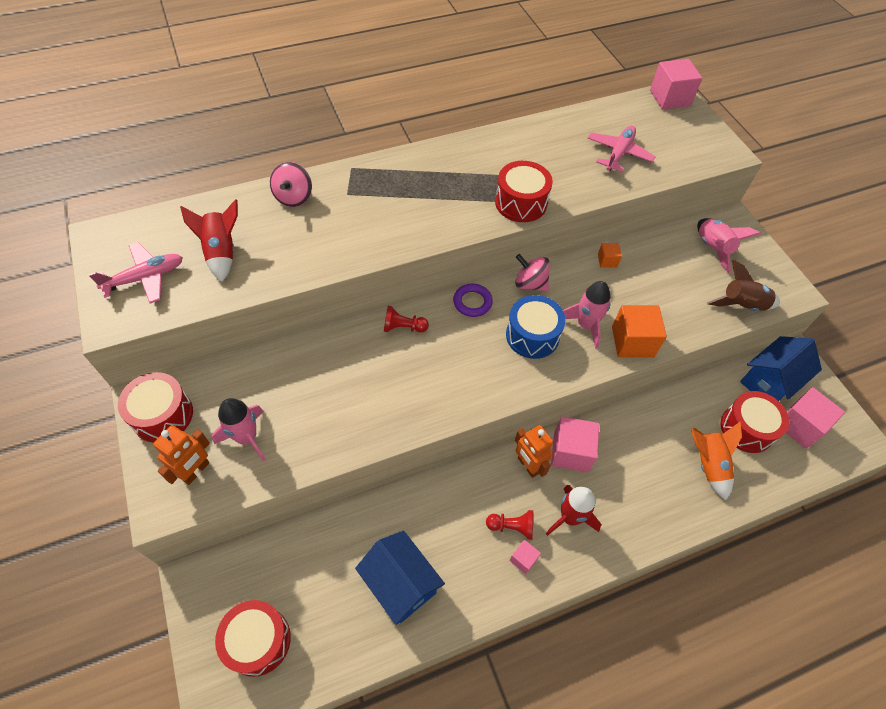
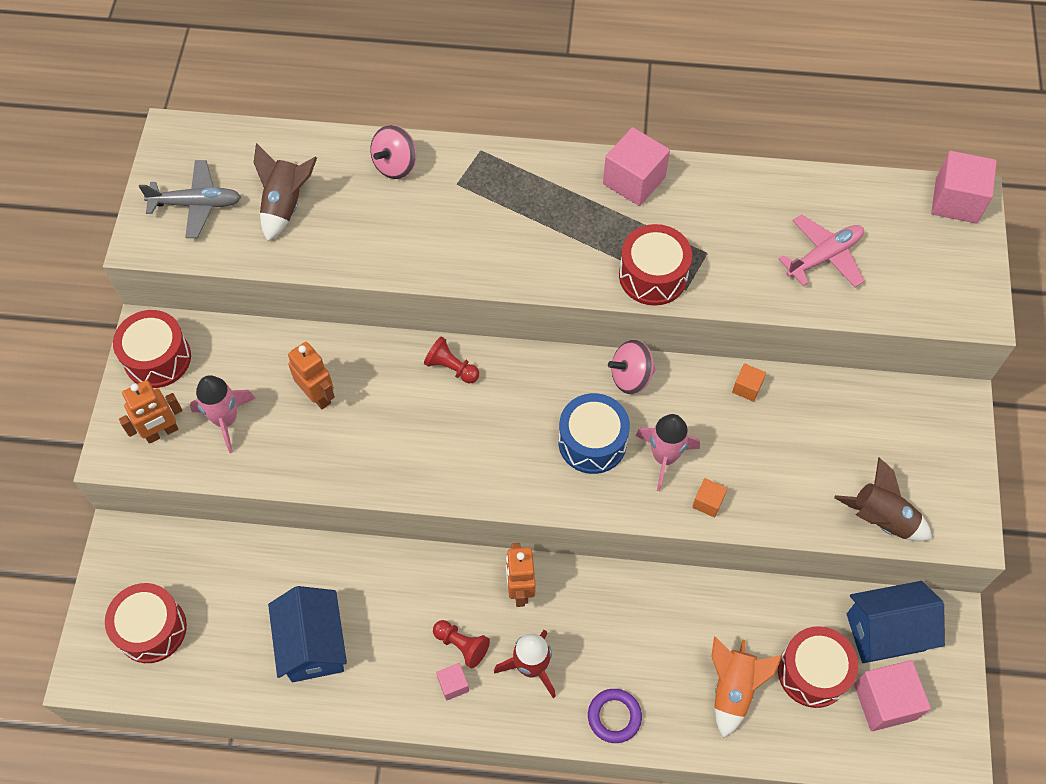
camera: 30 degrees right, 5 degrees up
(145, 278) = (196, 204): pink plane -> grey plane
(222, 252) = (285, 205): red rocket -> brown rocket
(312, 388) = (318, 395): none -> orange robot
(472, 302) = (547, 371): purple ring -> purple ring (614, 716)
(530, 283) = (631, 377): pink spinning top -> pink spinning top turned 75 degrees counterclockwise
(571, 452) = (578, 597): pink cube -> pink cube (634, 180)
(632, 341) = (708, 502): orange cube -> orange cube, size x0.51
(712, 248) = (899, 429): pink rocket -> none

